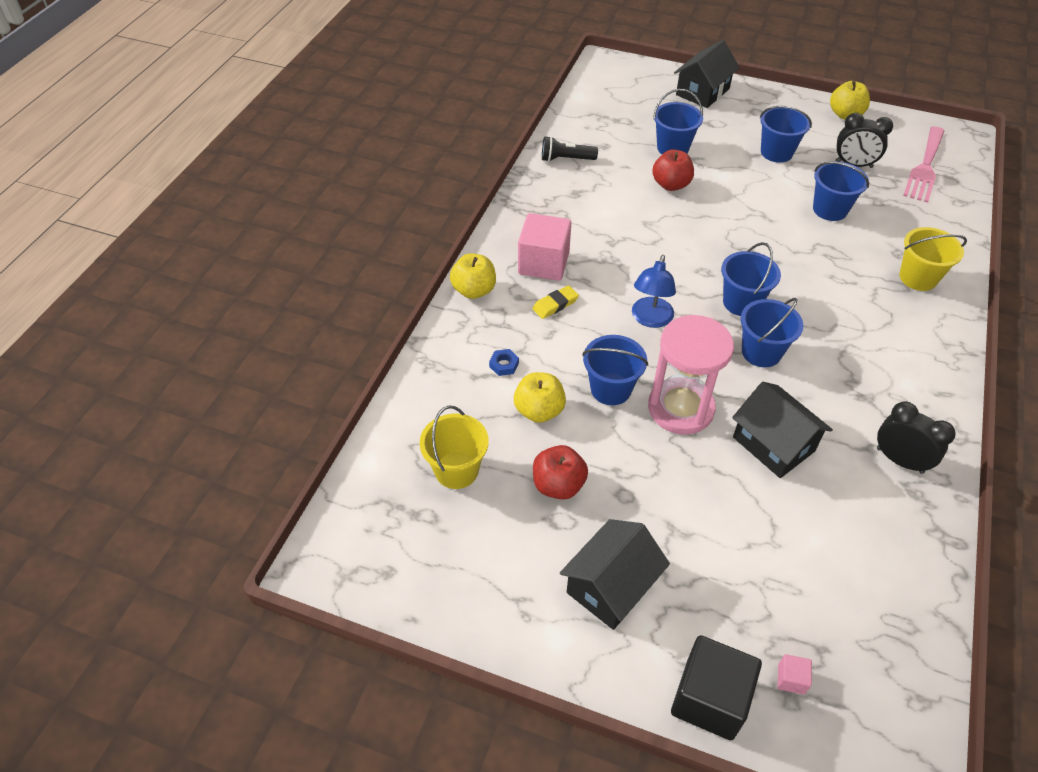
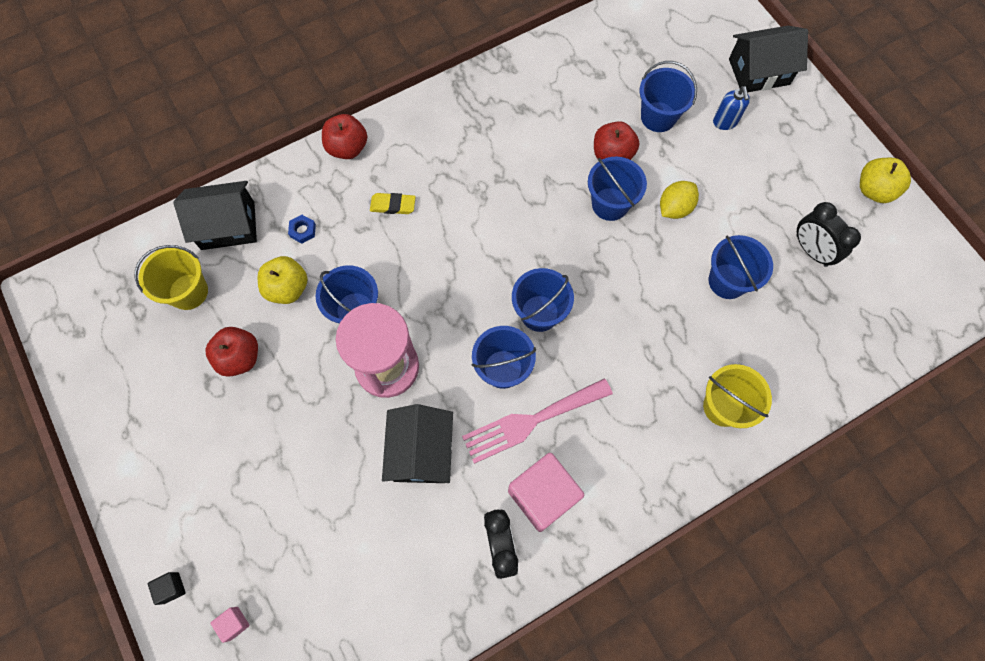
camera: 40 degrees right, 20 degrees up
(474, 290) = (347, 148): yellow apple -> red apple
(543, 263) = (424, 160): pink cube -> pink cube (543, 495)
(566, 159) = (551, 67): black flashlight -> none
(611, 586) = (195, 460): black house -> black house (228, 225)
(650, 319) = (450, 273): blue lamp -> none
(709, 699) = (171, 588): black cube -> black cube, size x0.43
(717, 128) = (725, 122): none -> blue soap dispenser
(747, 190) = (674, 208): none -> yellow lemon
(776, 152) = (750, 186): blue bucket -> blue bucket (610, 204)
(925, 167) = (881, 303): pink fork -> pink fork (531, 421)

